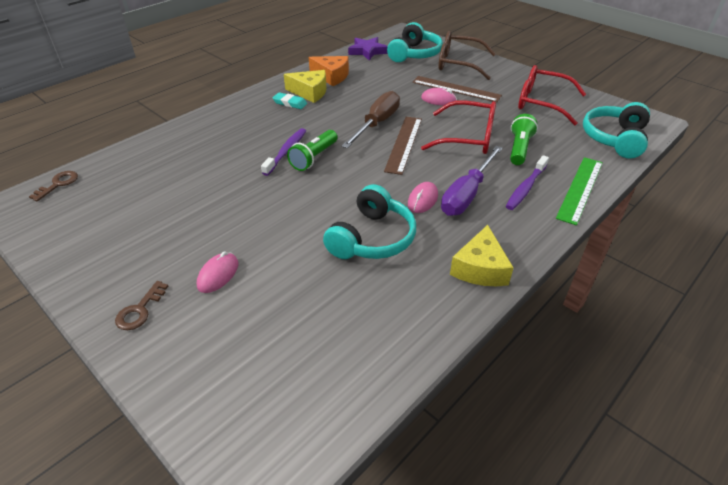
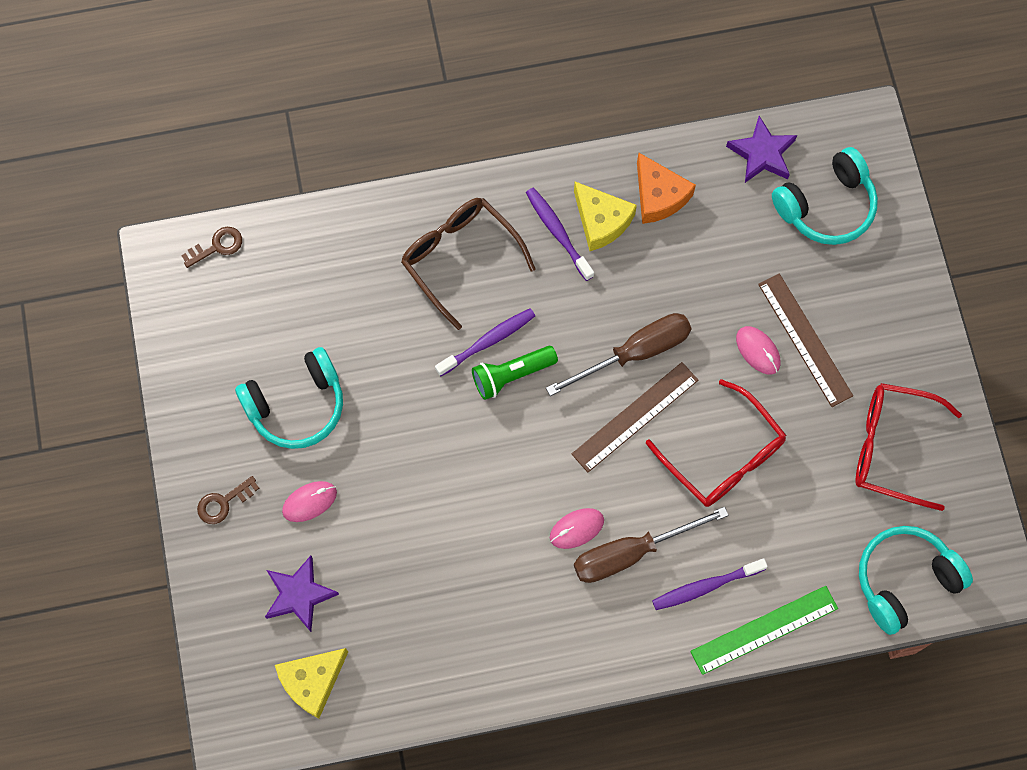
camera: 35 degrees right, 30 degrees up
(250, 334) = (299, 595): none -> purple star
(290, 103) = (558, 233): turquoise eraser -> purple toothbrush
(372, 238) = (481, 550): turquoise headphones -> turquoise headphones (297, 405)
(458, 64) = (868, 276): brown glasses -> brown glasses (459, 258)
(467, 194) = (631, 553): purple screwdriver -> brown screwdriver
(480, 268) = (552, 660): yellow cheese -> yellow cheese (312, 681)
(519, 148) = (766, 518): green flashlight -> none
(541, 103) = (891, 447): red glasses -> red glasses turned 45 degrees counterclockwise

